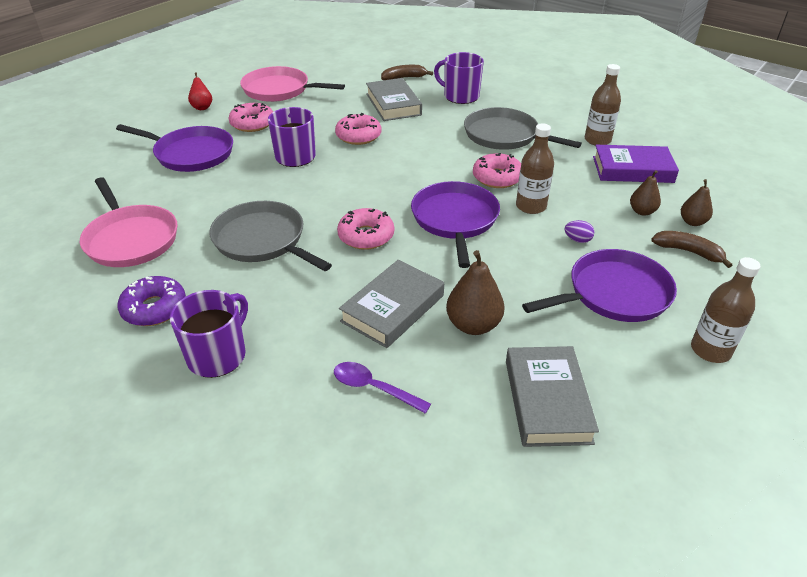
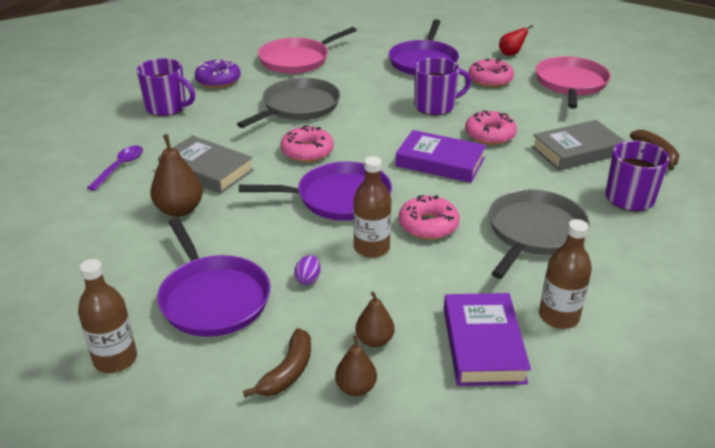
camera: 85 degrees right, 5 degrees down
(400, 163) = (440, 162): none -> purple book
(547, 400) = (82, 246): grey book -> none

